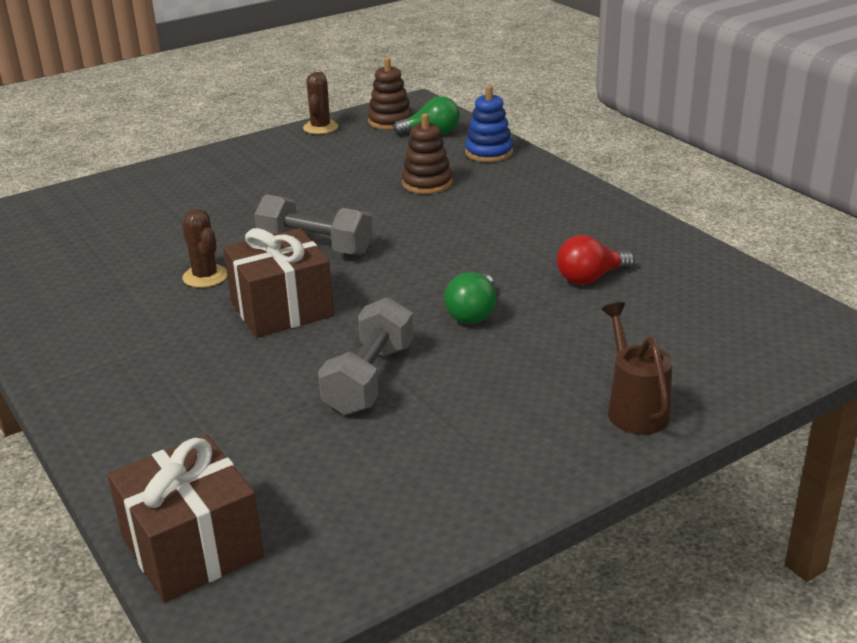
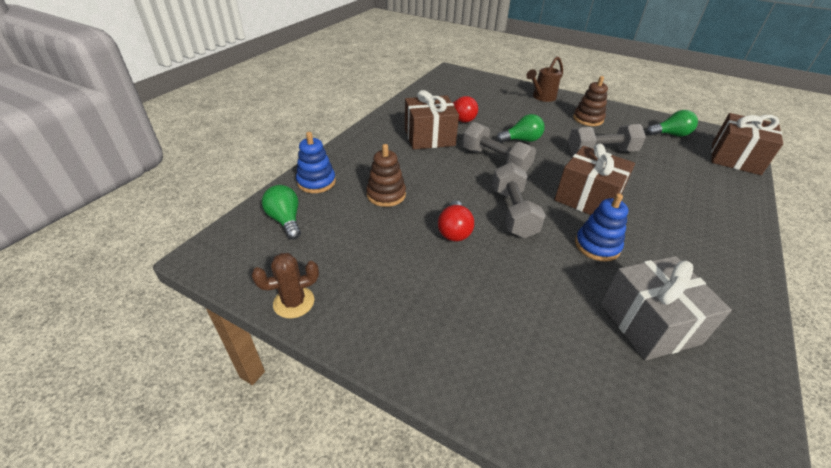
camera: 120 degrees left, 10 degrees up
(98, 260) = (649, 323): none -> grey gift
(205, 276) = (597, 246): brown cactus -> blue stacking toy
(326, 205) = (454, 231): none -> red light bulb
(345, 512) = (670, 134): none -> green light bulb
(390, 121) = (262, 256): brown stacking toy -> brown stacking toy (588, 119)
(435, 270) = (495, 160): none -> grey dumbbell
(544, 238) = (429, 137): none -> brown gift

